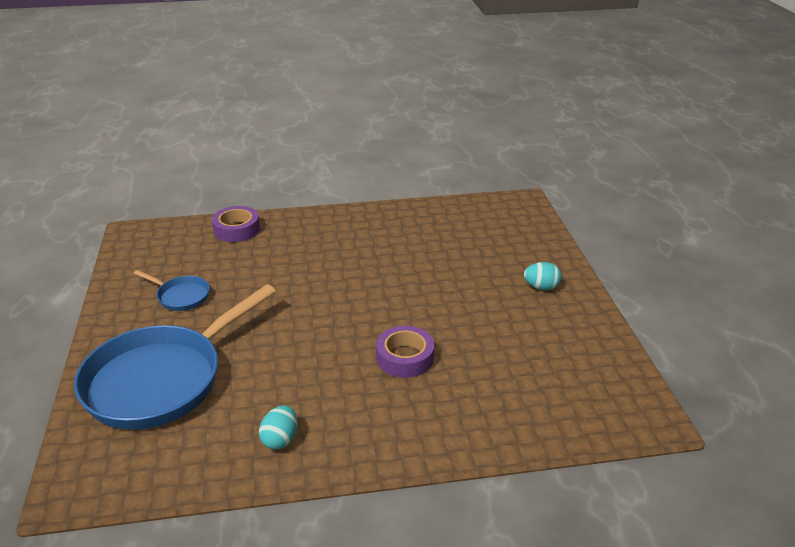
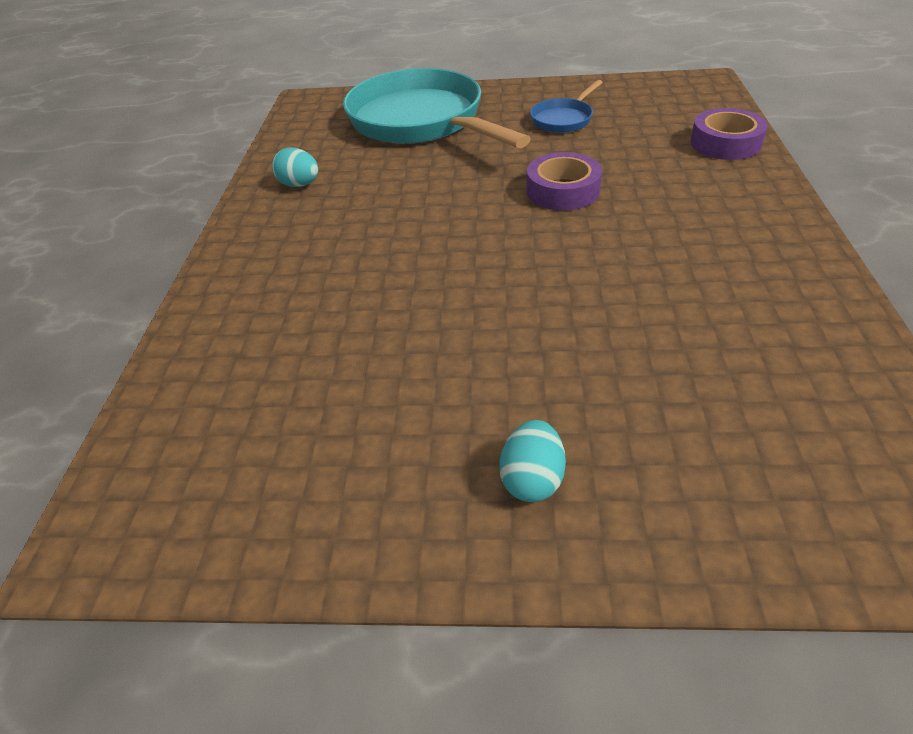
camera: 105 degrees right, 10 degrees up
(161, 379) = (421, 121): blue pan -> turquoise pan
(405, 357) = (387, 273): purple tape -> purple tape (562, 190)

